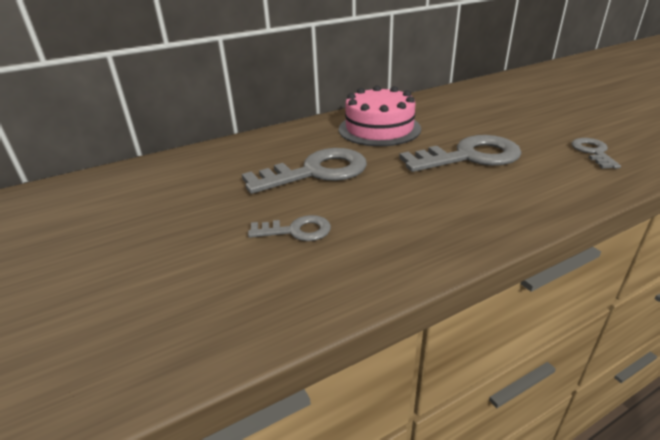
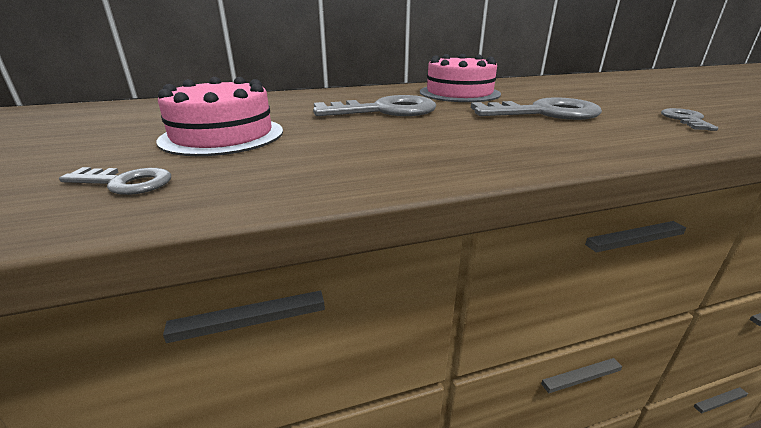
camera: 10 degrees right, 5 degrees down
(167, 241) = (223, 135): none -> pink cake
(296, 231) = (345, 140): grey key -> grey key (125, 183)

